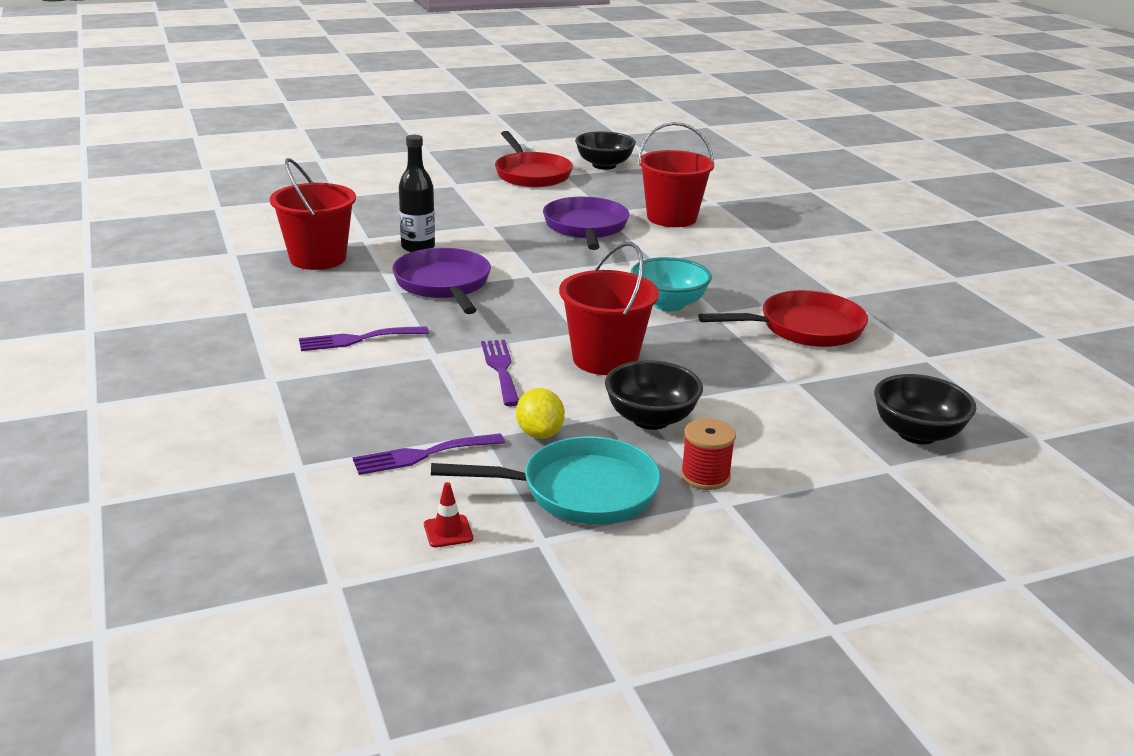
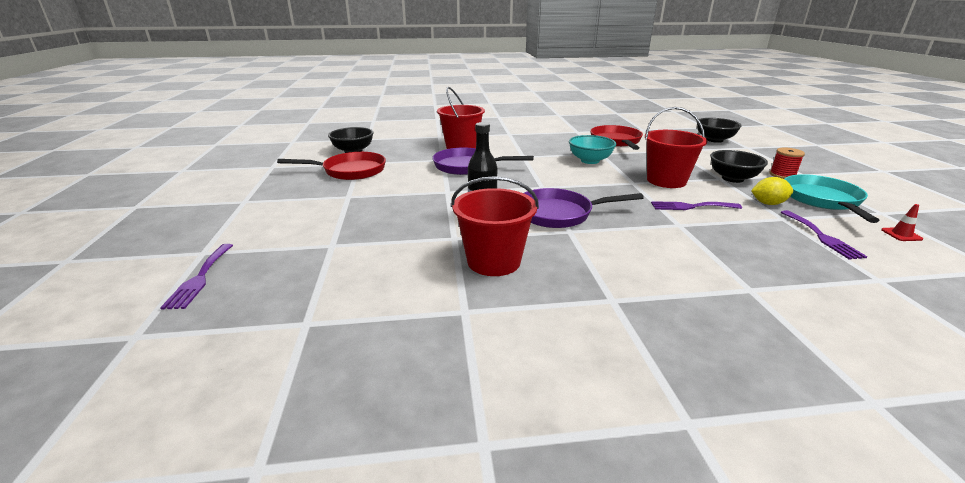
camera: 75 degrees left, 0 degrees up
(357, 339) = (663, 250): purple fork -> purple fork (200, 278)

